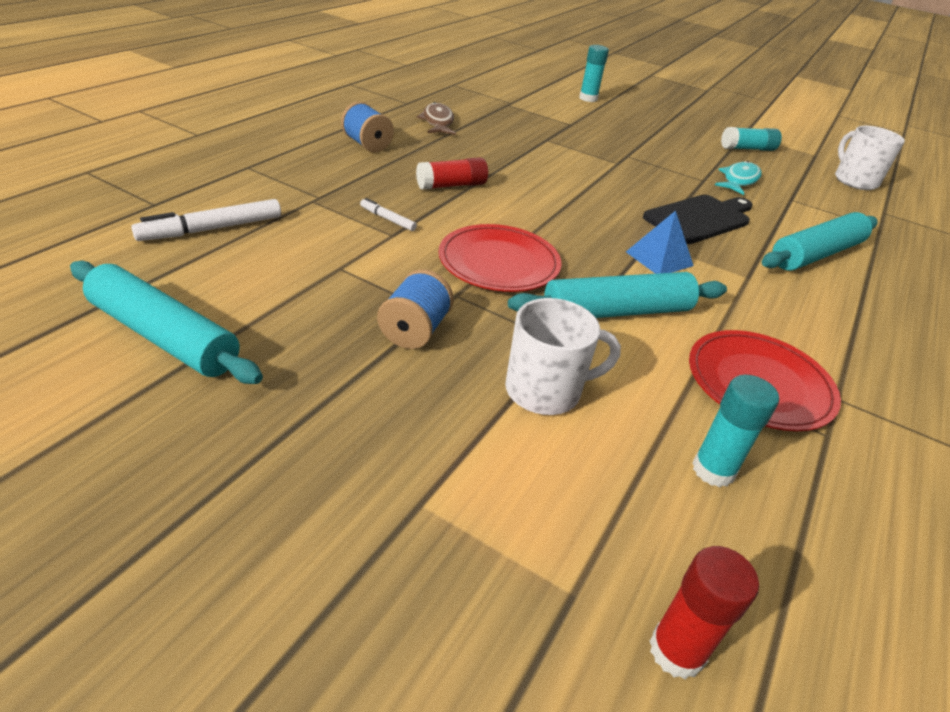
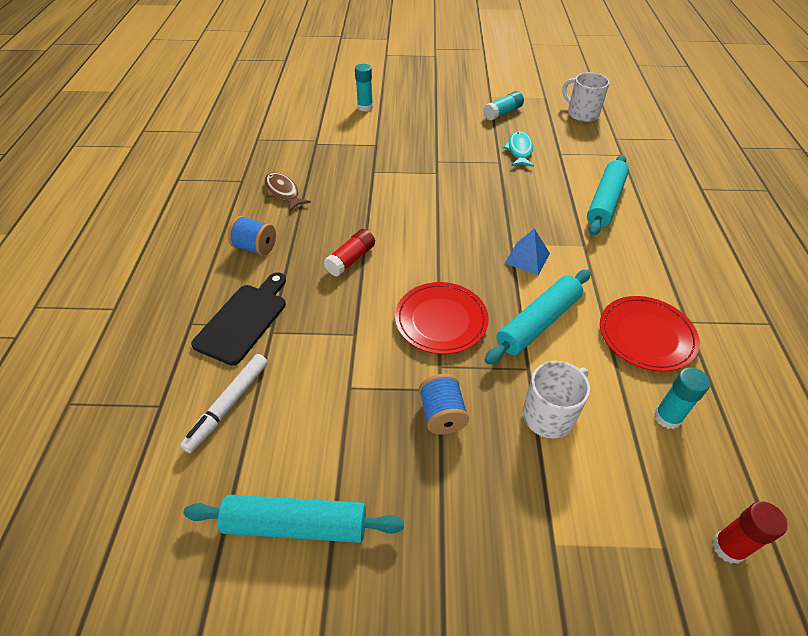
camera: 25 degrees left, 10 degrees up
(387, 219) = (338, 320): white marker -> none
(700, 219) = (523, 204): black cutting board -> black cutting board (244, 320)

